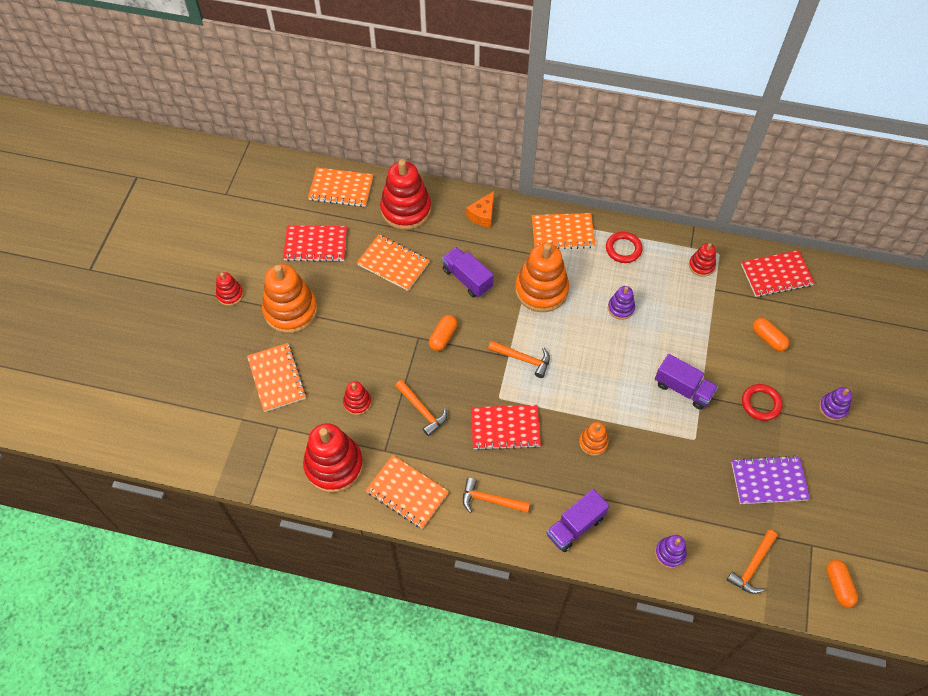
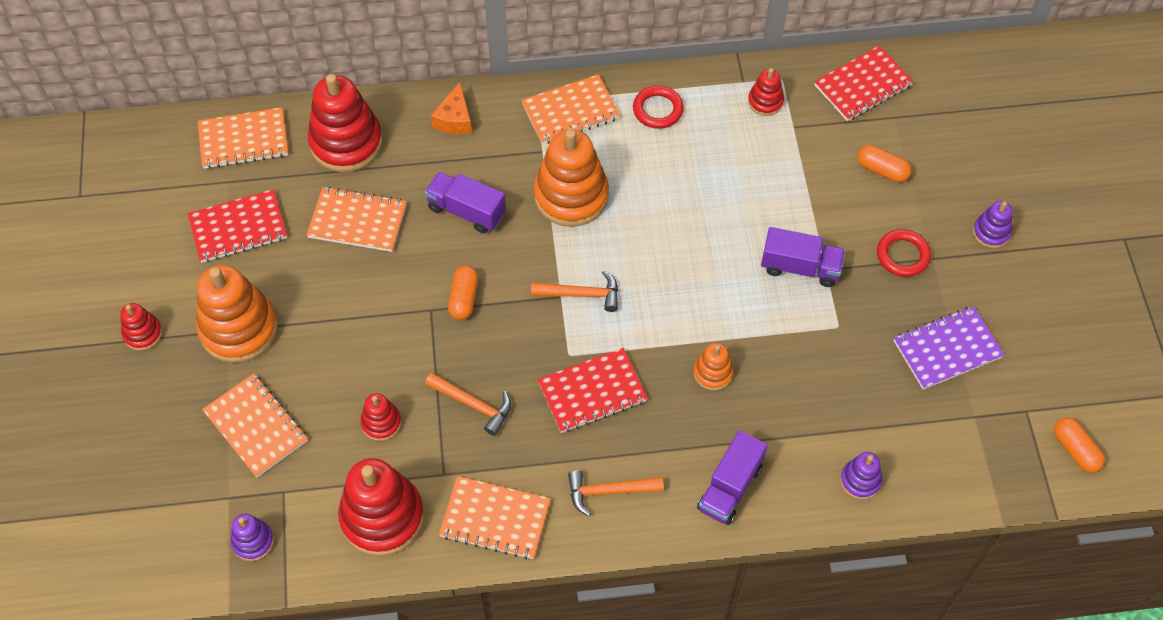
camera: 20 degrees left, 0 degrees up
(621, 308) = (683, 188): purple stacking toy -> purple stacking toy (253, 541)
(752, 566) = (965, 461): orange hammer -> none

